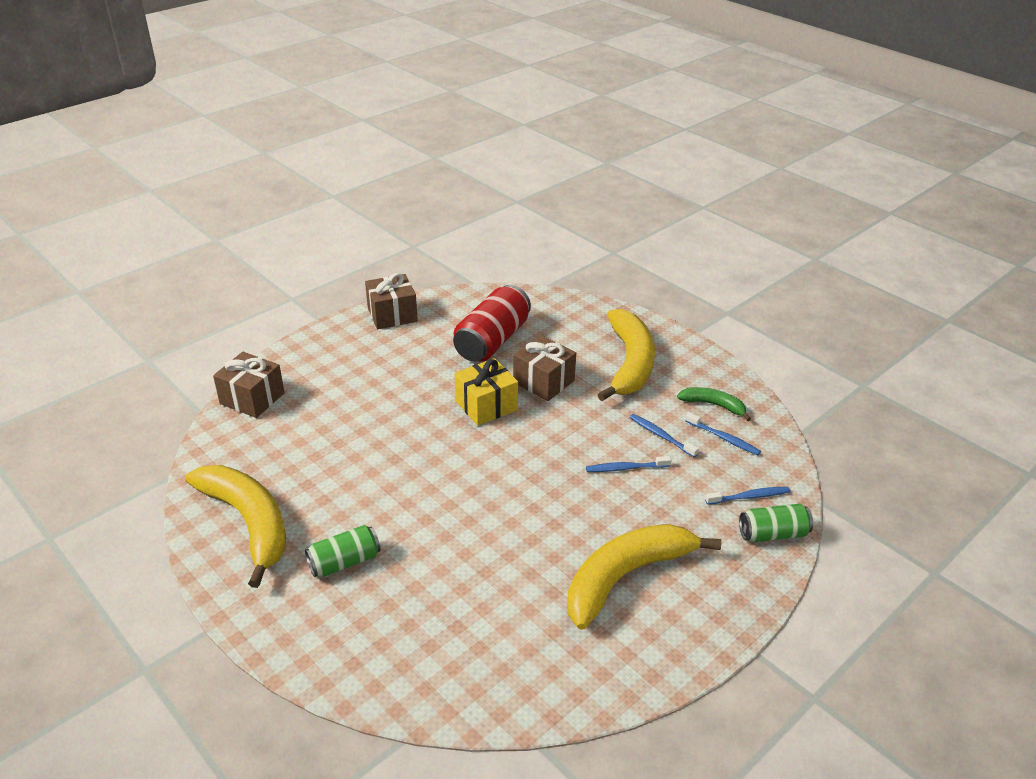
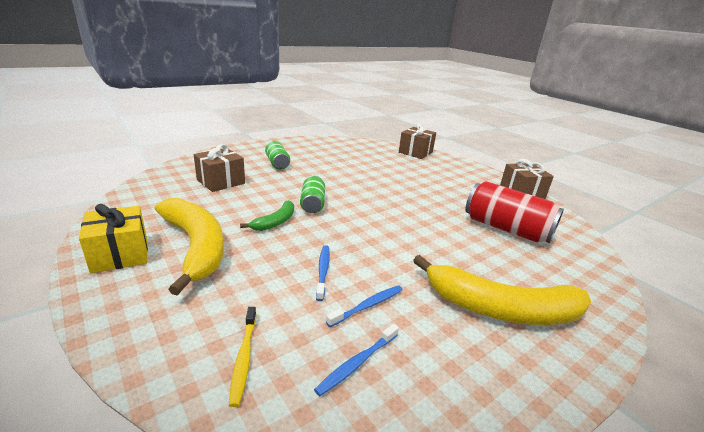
camera: 95 degrees right, 10 degrees down
(249, 523) = (317, 147): yellow banana -> none
(486, 405) = (414, 216): yellow gift -> yellow gift (120, 254)
(543, 381) = (452, 246): brown gift -> brown gift (221, 182)
(713, 405) = (427, 371): green banana -> green banana (275, 222)
(749, 497) = (244, 357): blue toothbrush -> yellow toothbrush
(773, 534) = (173, 362): green can -> green can (312, 204)

